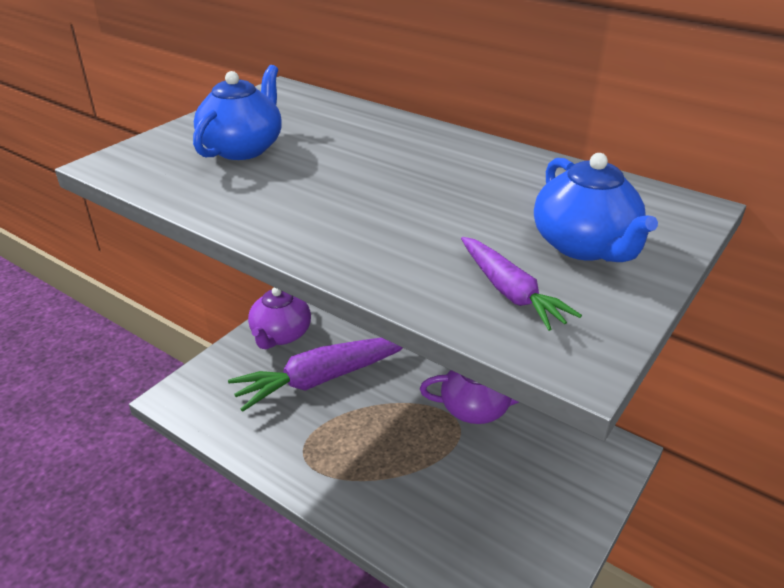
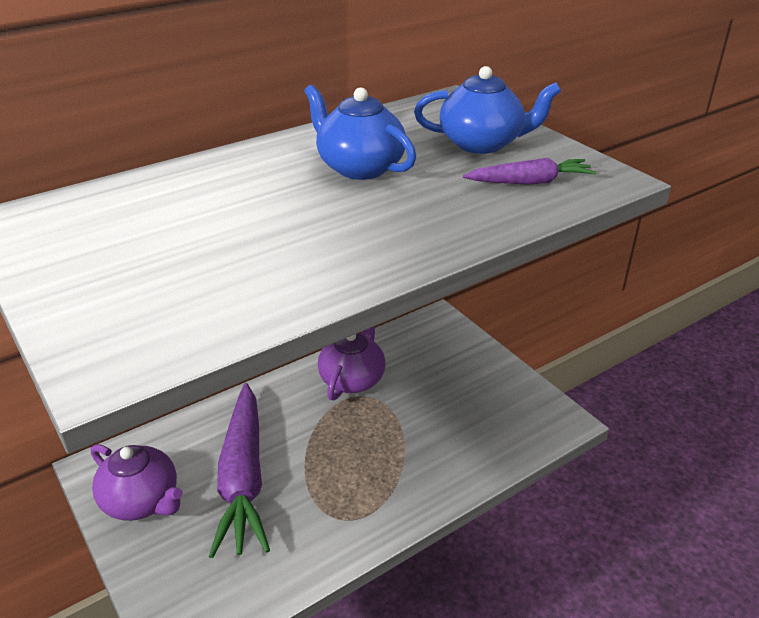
camera: 70 degrees left, 0 degrees up
(243, 148) = (163, 264): blue teapot -> blue teapot (359, 167)

